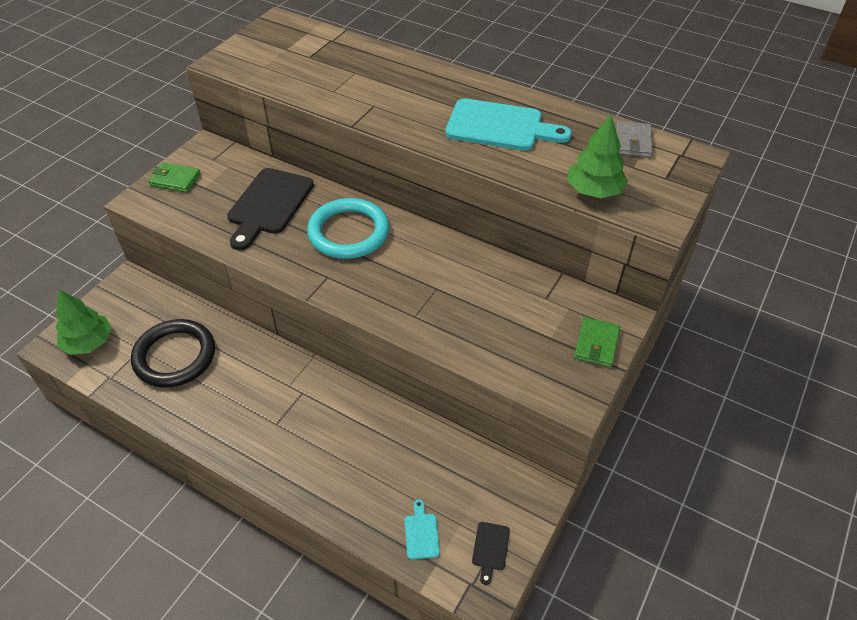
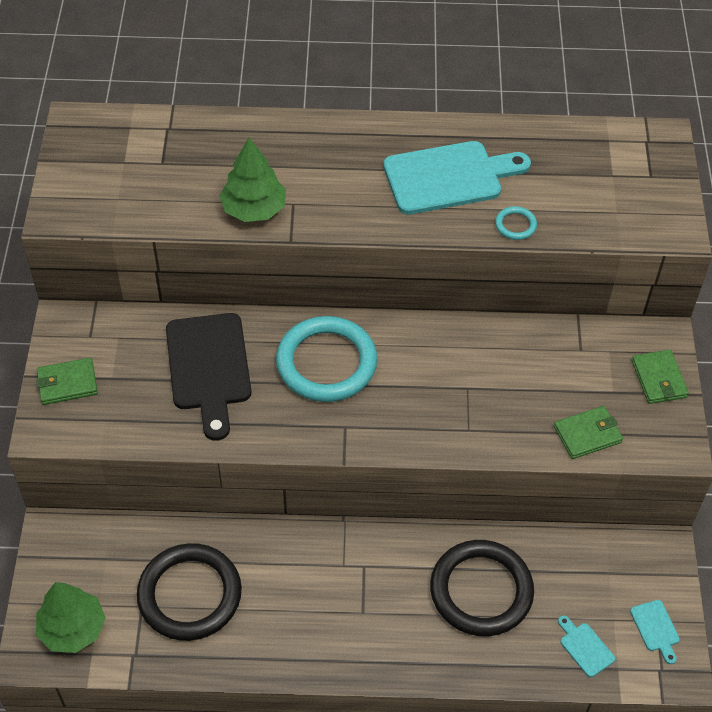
camera: 30 degrees left, 5 degrees up
(372, 450) = (481, 591): none -> black ring
(490, 549) = (656, 628): black cutting board -> turquoise cutting board
(506, 359) = (587, 434): none -> green wallet
(526, 172) = (515, 225): none -> turquoise ring
(594, 190) = (594, 220): green tree -> green tree (254, 209)
(632, 142) = (592, 143): grey wallet -> none

